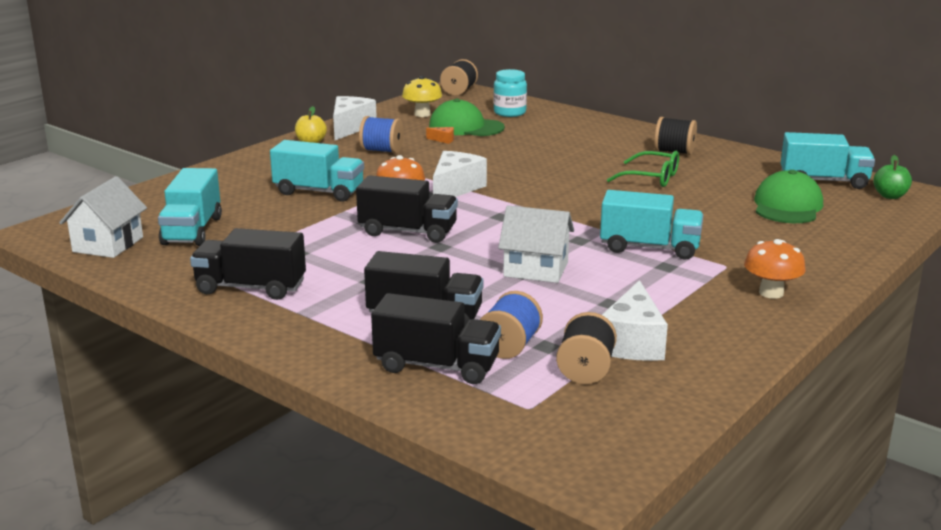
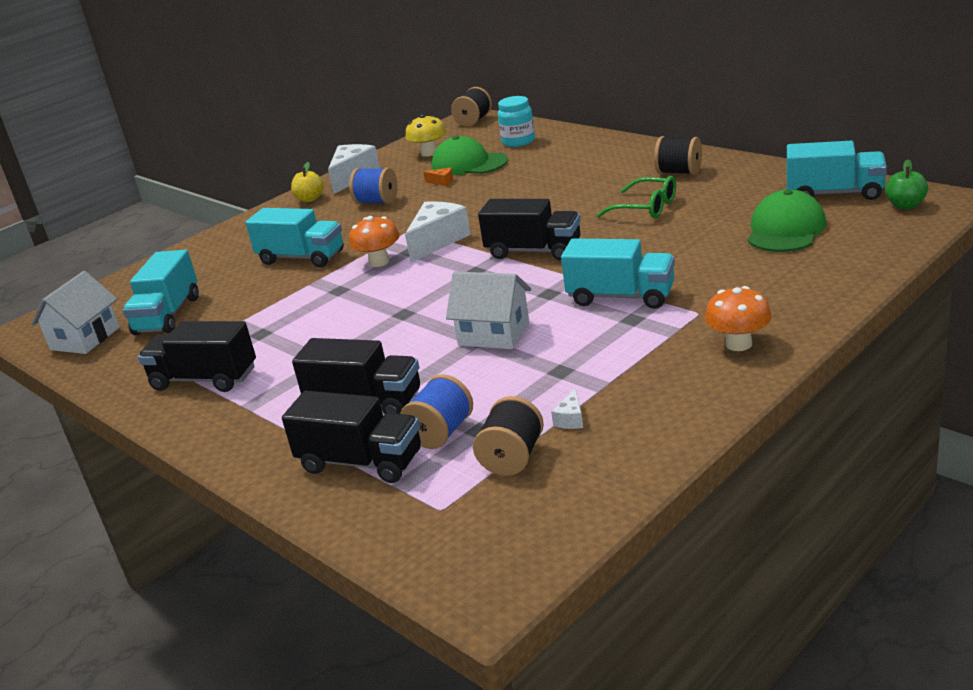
camera: 10 degrees right, 5 degrees up
(408, 232) = (376, 298): black truck -> black truck (533, 251)
(632, 342) = (571, 419): white cheese -> white cheese, size x0.43

